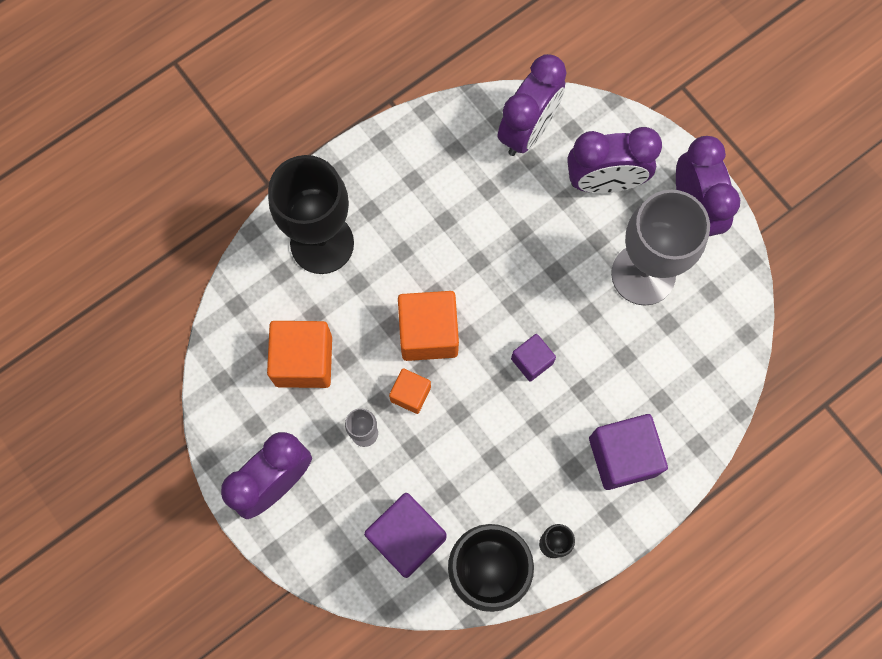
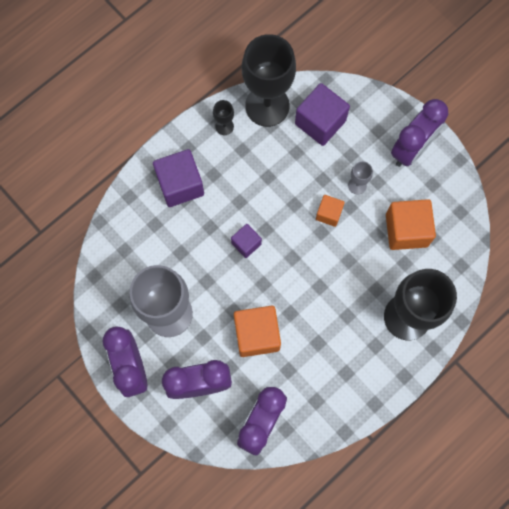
camera: 175 degrees right, 0 degrees up
(428, 333) = (321, 257): orange cube -> orange cube (257, 334)

